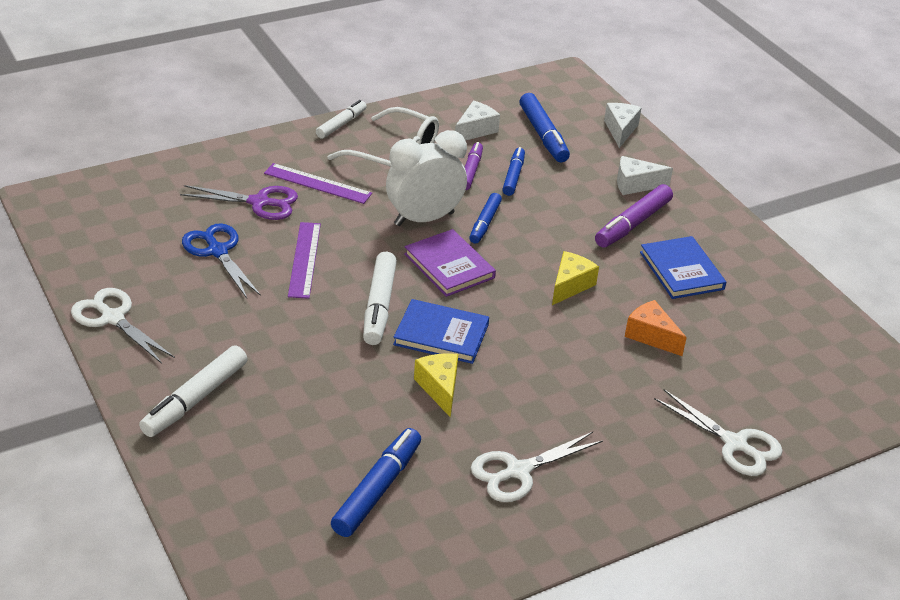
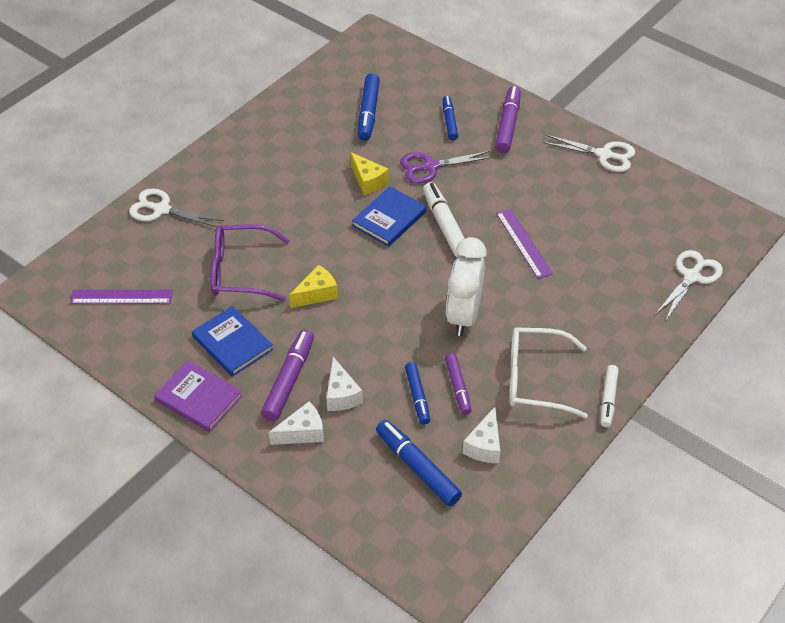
camera: 160 degrees right, 10 degrees up
(195, 399) = (508, 125): white marker -> purple marker
(217, 251) = (588, 227): blue scissors -> none
(259, 202) = (599, 281): purple scissors -> purple scissors (430, 167)
(317, 183) = (572, 319): purple ruler -> purple ruler (121, 297)
(424, 219) = (463, 316): white clock -> white clock turned 150 degrees clockwise
(441, 334) = (389, 219): blue book -> blue book turned 45 degrees counterclockwise
(449, 266) = (417, 277): purple book -> purple book (199, 398)
(484, 223) = (413, 330): blue marker -> blue marker (449, 122)
(518, 471) = (293, 148): white scissors -> white scissors (692, 277)
(570, 285) = (317, 294): yellow cheese -> yellow cheese turned 135 degrees counterclockwise
(620, 130) = (344, 511): white cheese -> white cheese (341, 395)
(651, 336) = (240, 271): orange cheese -> purple glasses

